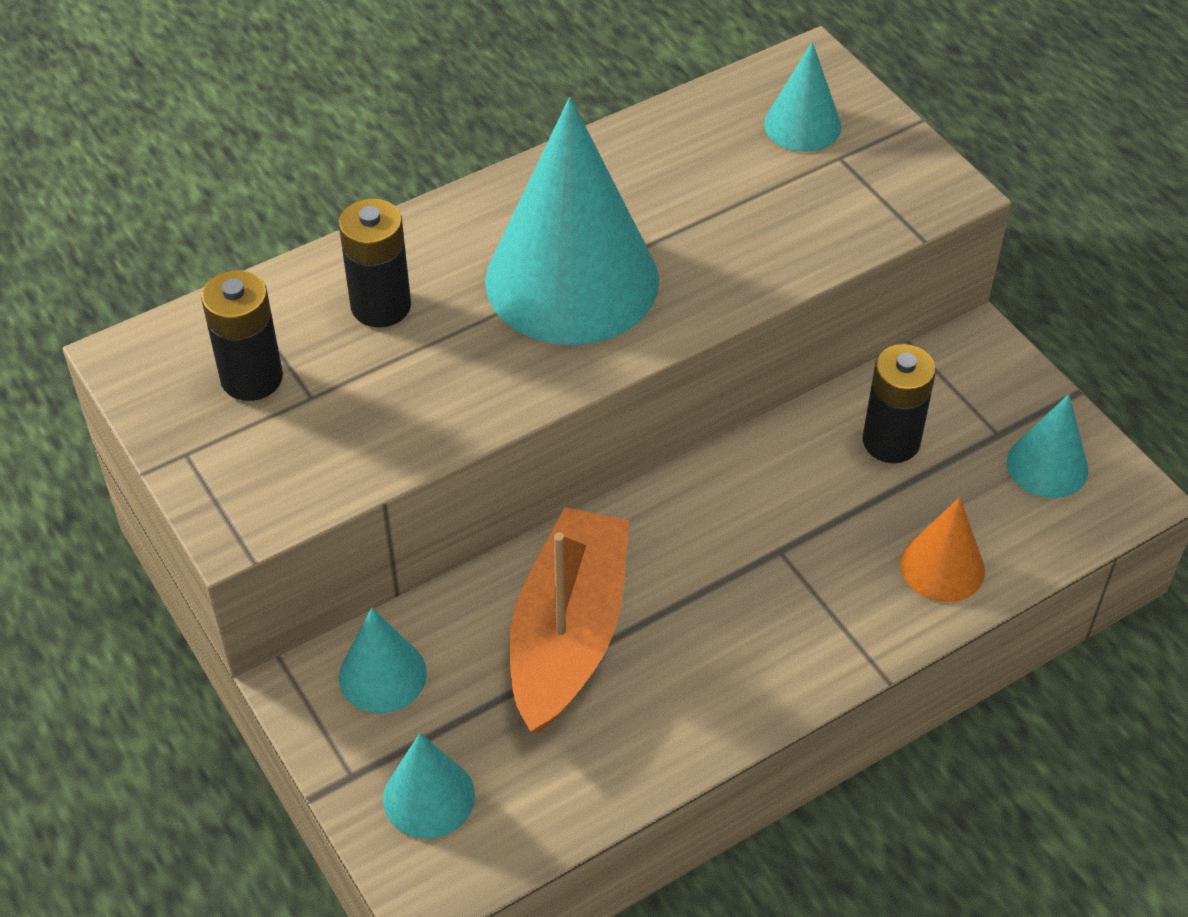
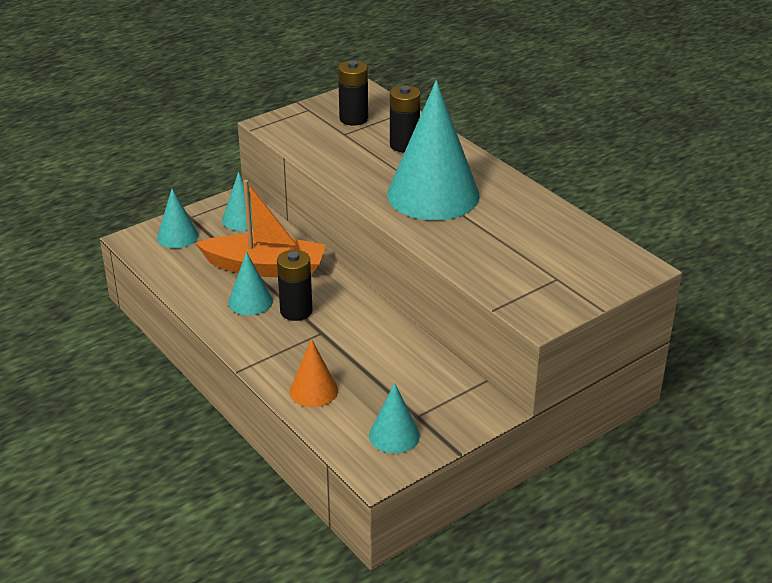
camera: 85 degrees right, 15 degrees down
(802, 125) = (580, 264): turquoise cone -> turquoise cone (250, 301)
(891, 441) = (404, 372): black battery -> black battery (296, 311)

